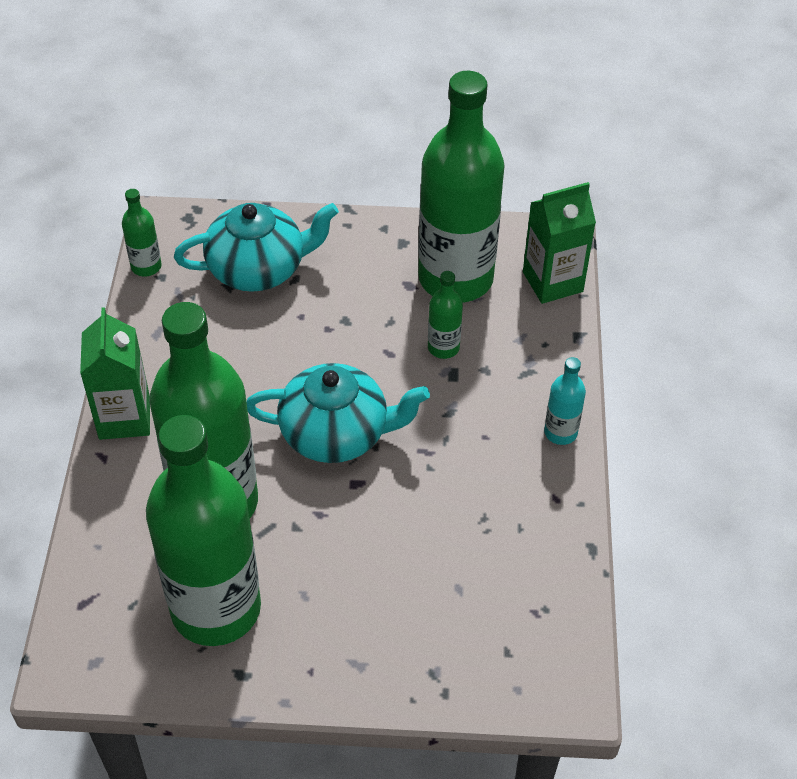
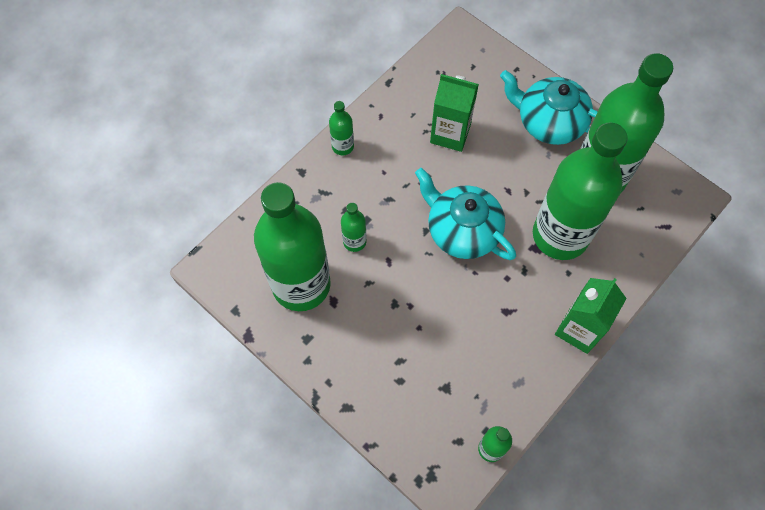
camera: 140 degrees left, 15 degrees up
(258, 268) = (416, 388): turquoise teapot -> turquoise teapot (549, 122)
(552, 282) = (248, 239): green carton -> green carton (450, 134)
(560, 432) = (342, 146): turquoise bottle -> green bottle

